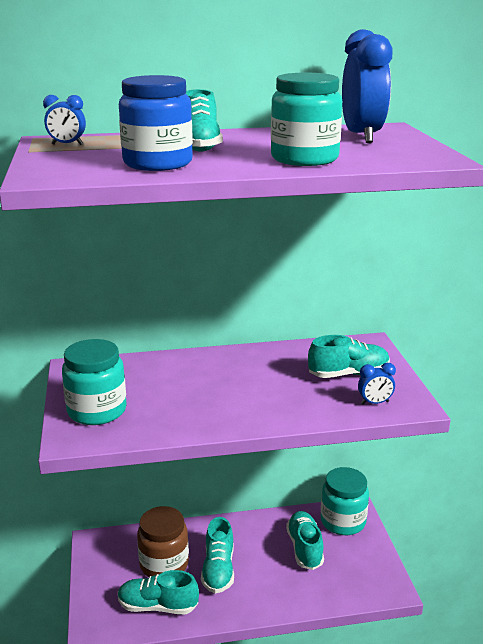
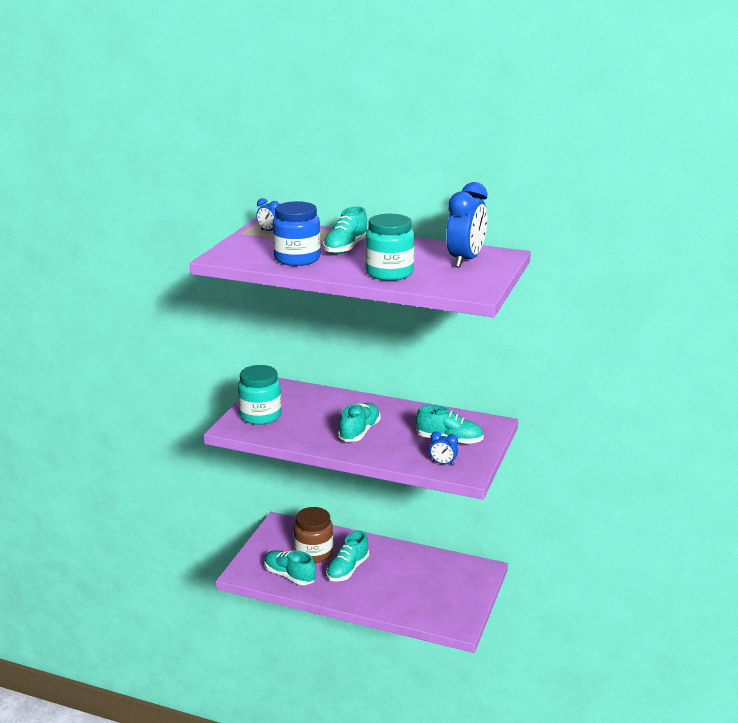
camera: 30 degrees right, 0 degrees up
(305, 548) = (421, 578): turquoise shoe -> turquoise shoe (359, 432)
(343, 521) = (468, 572): turquoise jar -> none

